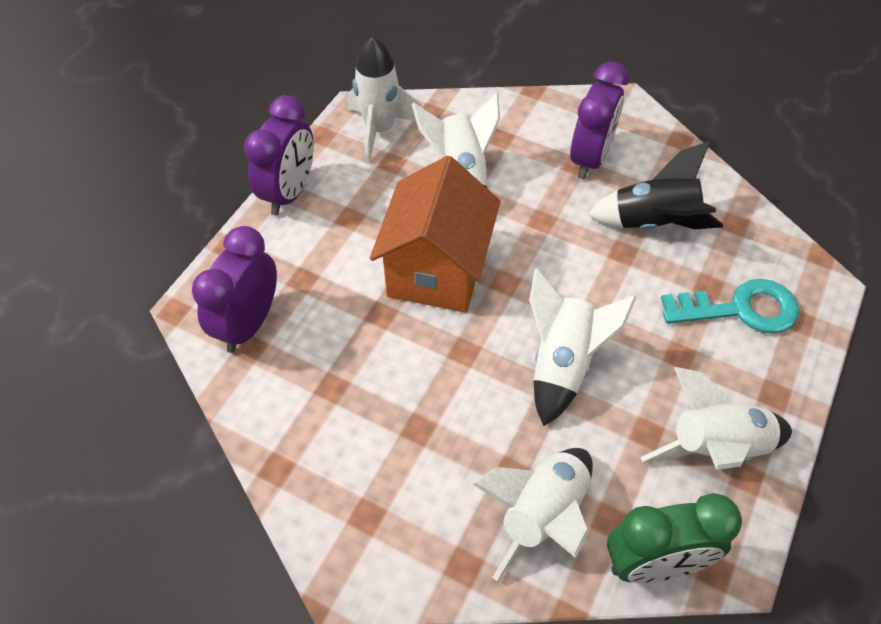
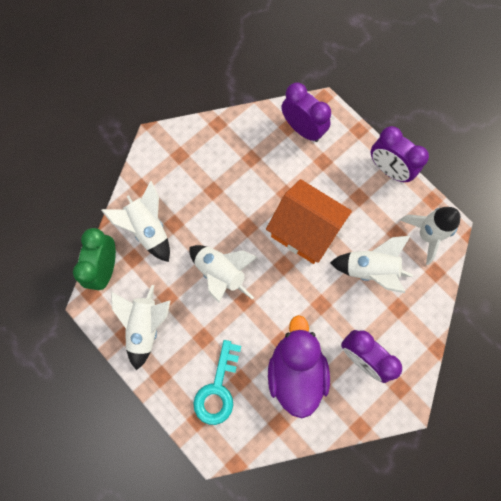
camera: 110 degrees right, 20 degrees up
(653, 223) = (296, 371): black rocket -> purple duck

